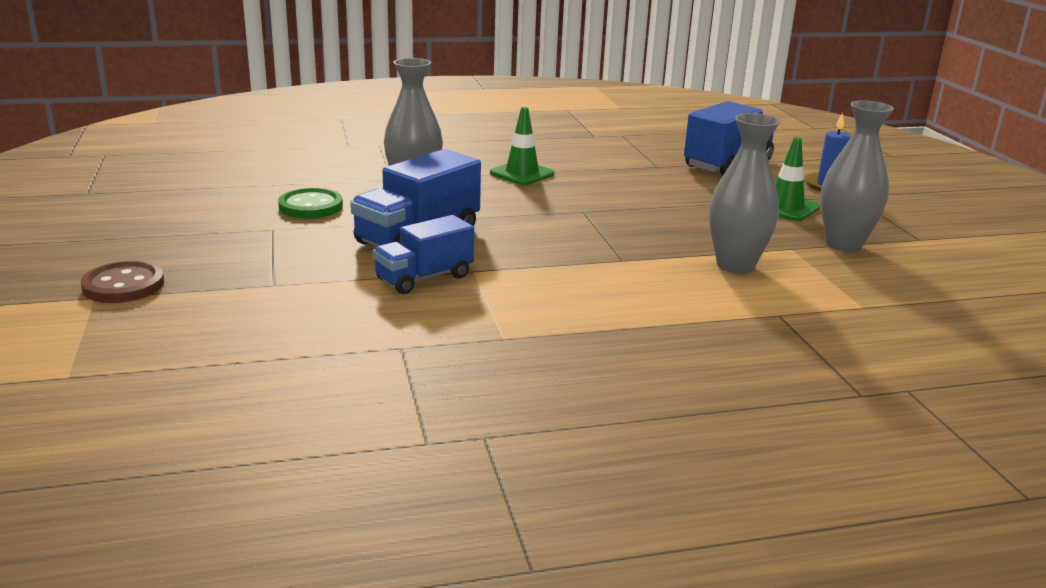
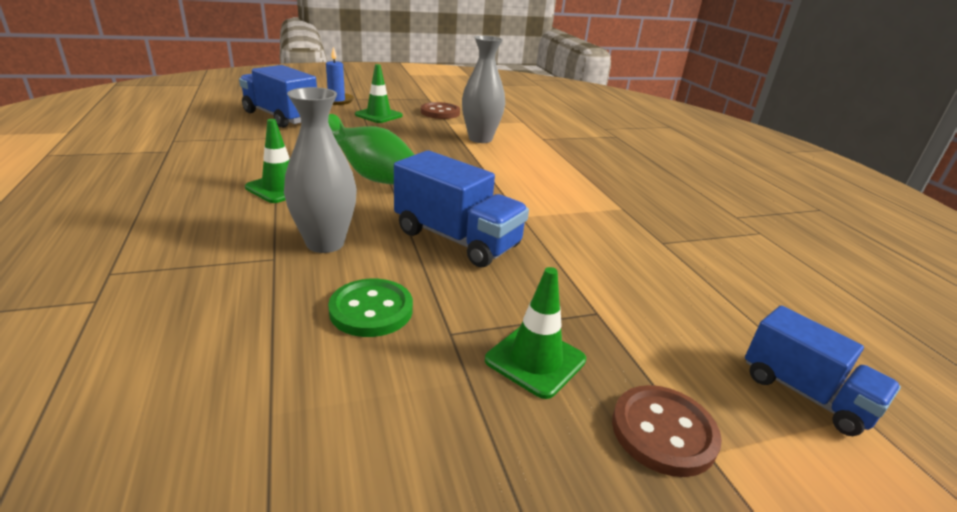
camera: 95 degrees left, 5 degrees up
(224, 253) = (535, 360): none -> green traffic cone
(424, 278) = (545, 235): blue truck -> blue truck (805, 393)
(564, 205) = (372, 176): none -> green vase
(843, 244) = (440, 112): grey vase -> brown button

